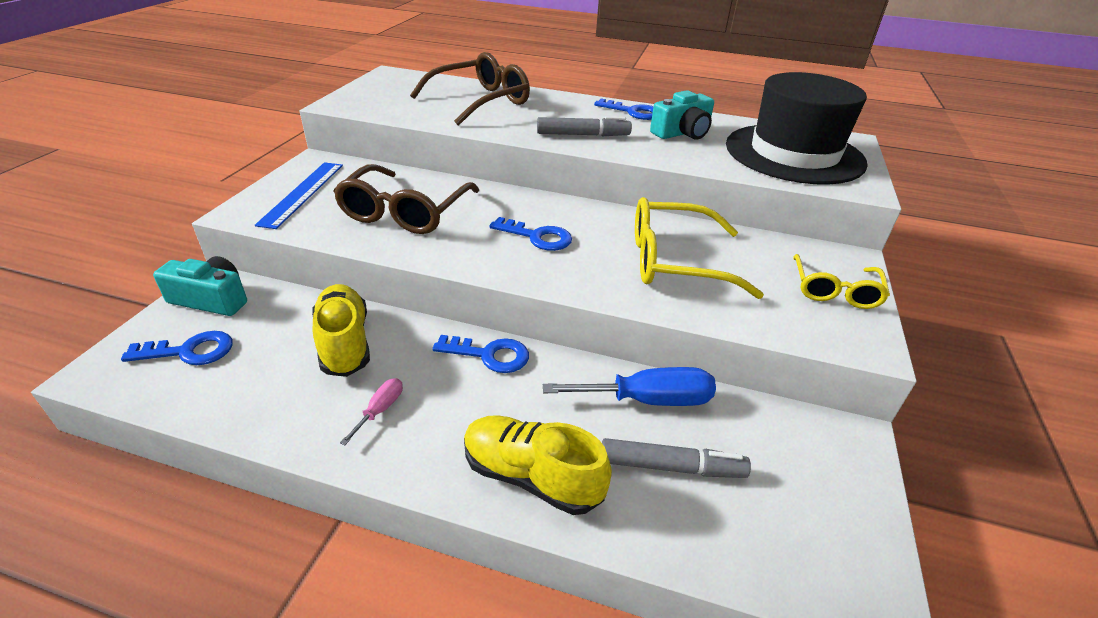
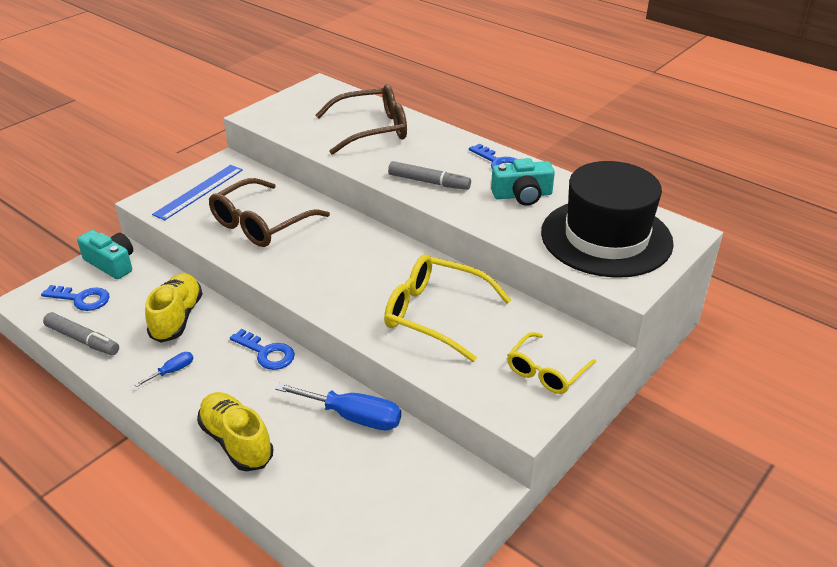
camera: 25 degrees right, 0 degrees up
(380, 410) = (172, 371): pink screwdriver -> blue screwdriver
(537, 237) = (344, 268): blue key -> none
(671, 467) = (331, 465): grey marker -> grey marker (83, 340)

